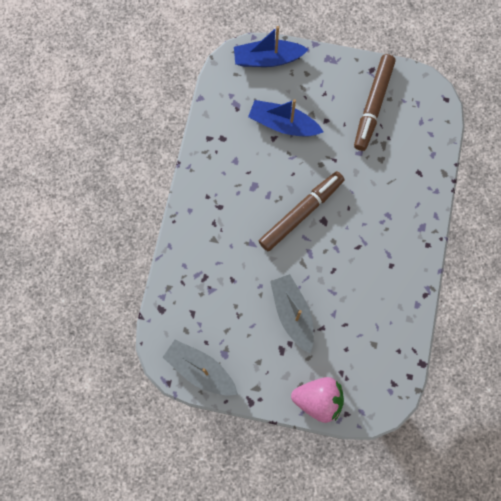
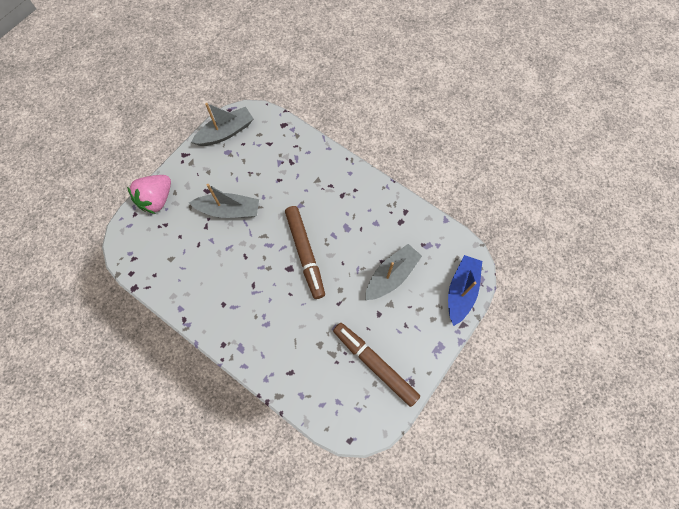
camera: 115 degrees right, 5 degrees down
(283, 124) = (391, 275): blue boat -> grey boat

